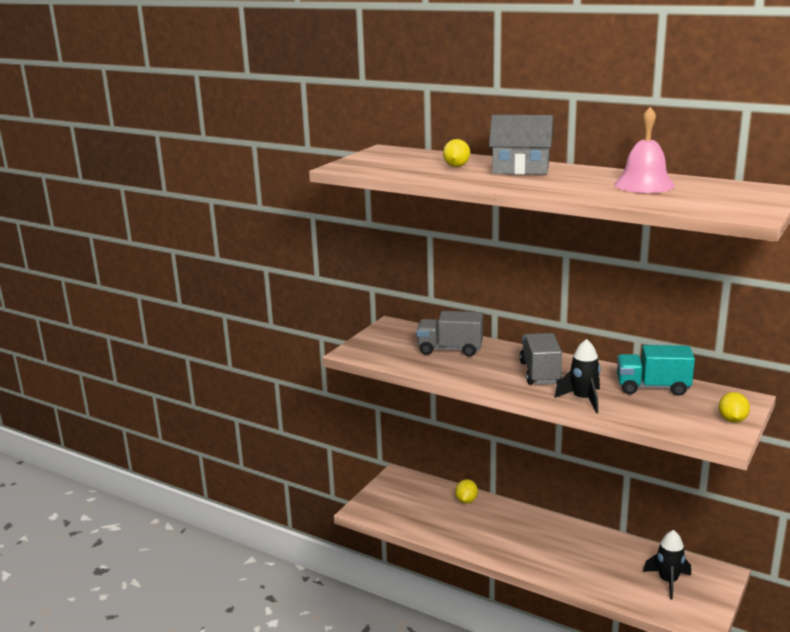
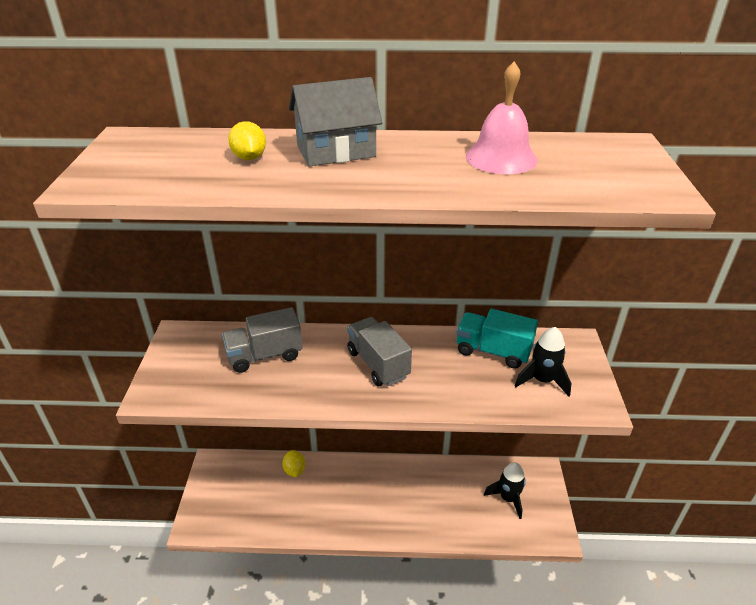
camera: 30 degrees left, 15 degrees up
(583, 399) = (442, 391): black rocket -> black rocket (542, 380)
(652, 387) = (493, 351): turquoise truck -> turquoise truck turned 45 degrees clockwise
(732, 420) = (586, 375): yellow lemon -> none

